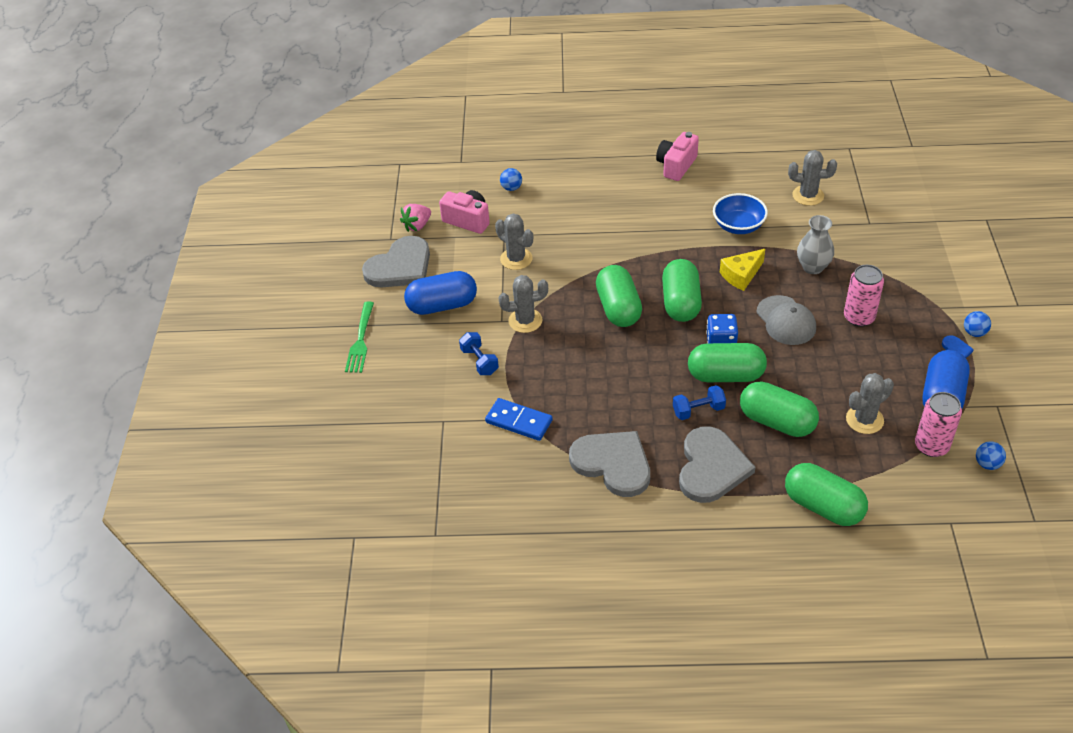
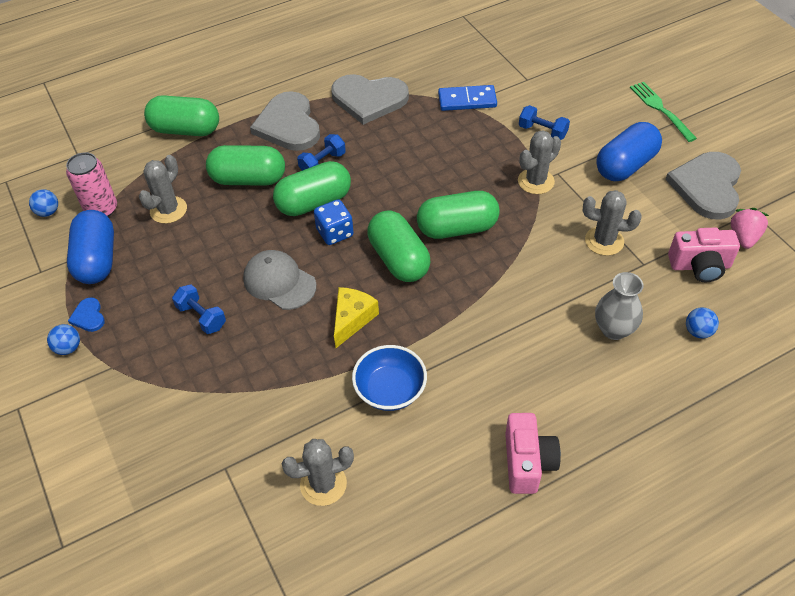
camera: 150 degrees right, 5 degrees up
(618, 308) = (457, 228): green capsule -> green capsule turned 60 degrees counterclockwise
(813, 267) = (275, 364): grey vase -> grey vase (614, 329)
(859, 317) = (201, 317): pink can -> blue dumbbell

